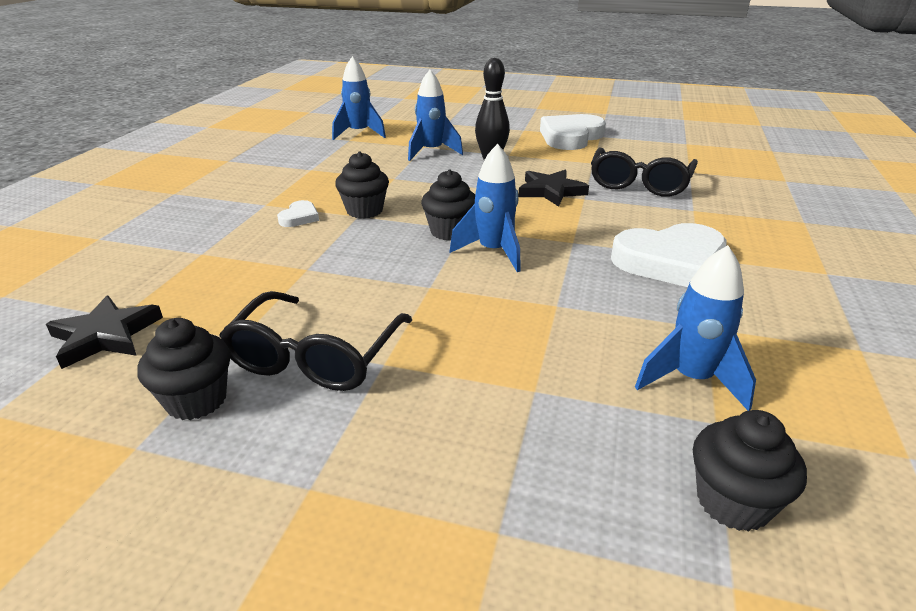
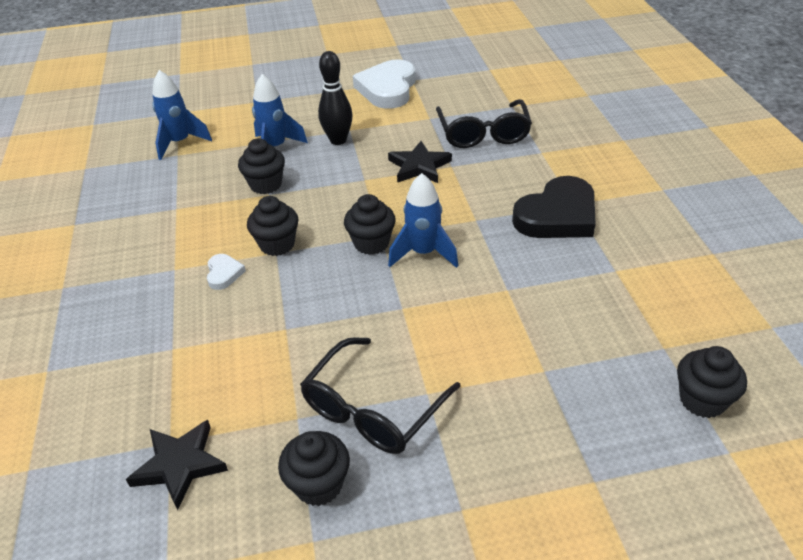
camera: 25 degrees left, 10 degrees up
(315, 357) = (372, 409): black glasses -> black glasses turned 45 degrees clockwise
(398, 172) = (266, 185): none -> black cupcake
(670, 261) = (557, 215): white heart -> black heart
(691, 379) = (632, 320): blue rocket -> none

